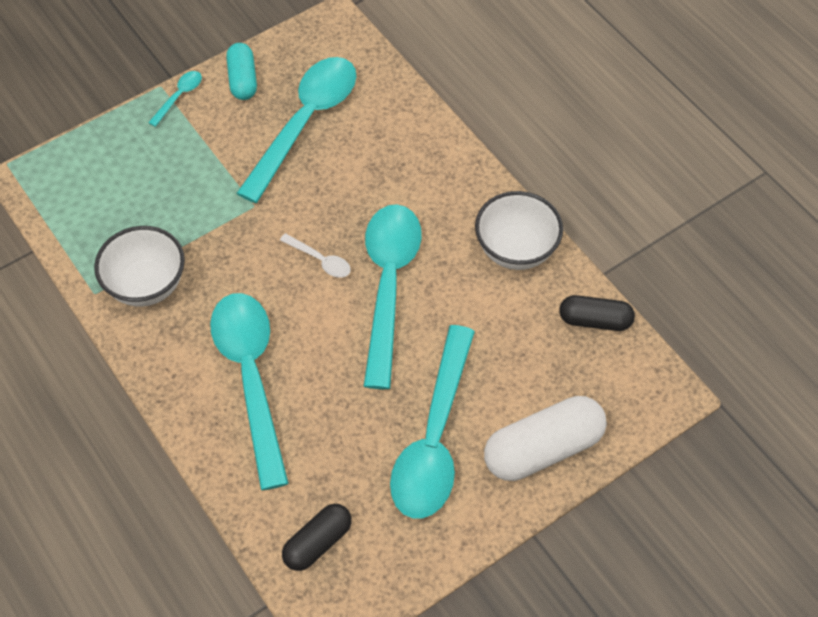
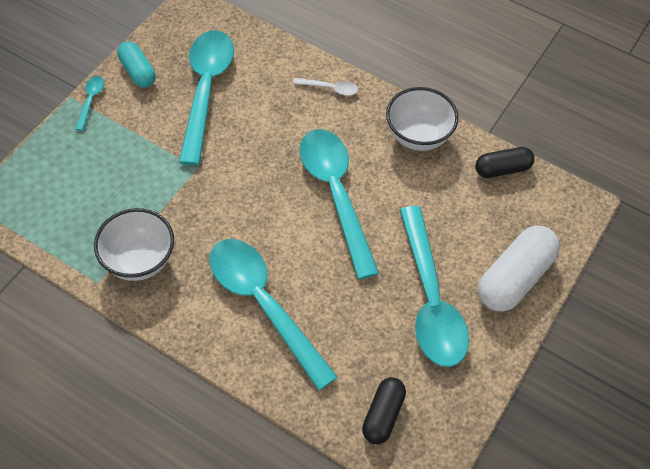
camera: 25 degrees left, 0 degrees up
(320, 260) = (272, 193): white spoon -> white spoon (330, 88)

